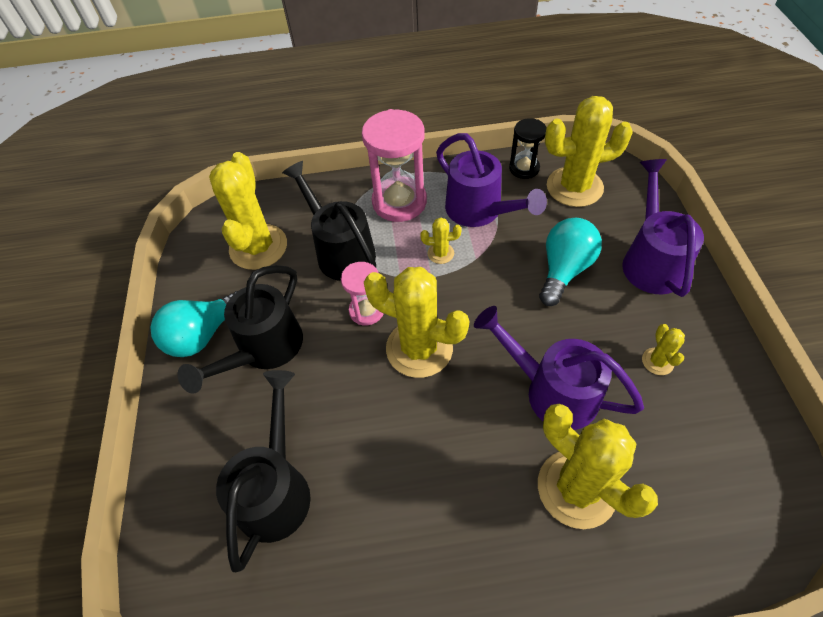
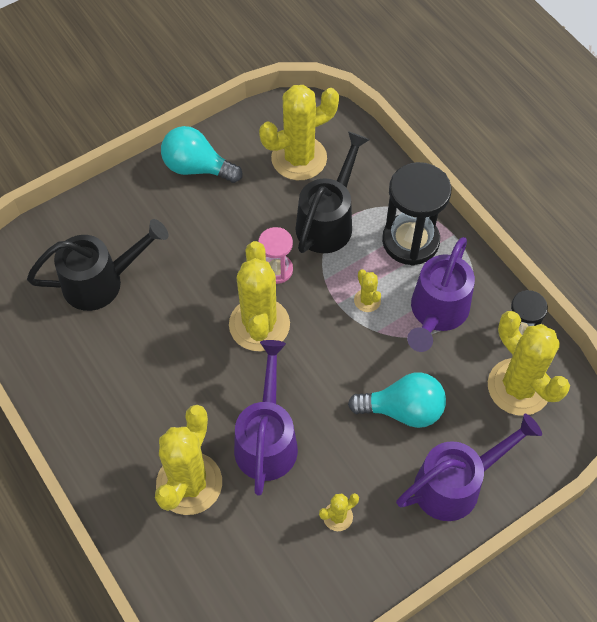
camera: 60 degrees right, 5 degrees up
(264, 350) = (204, 216): black watering can -> none
(399, 202) = (410, 241): pink hourglass -> black hourglass

